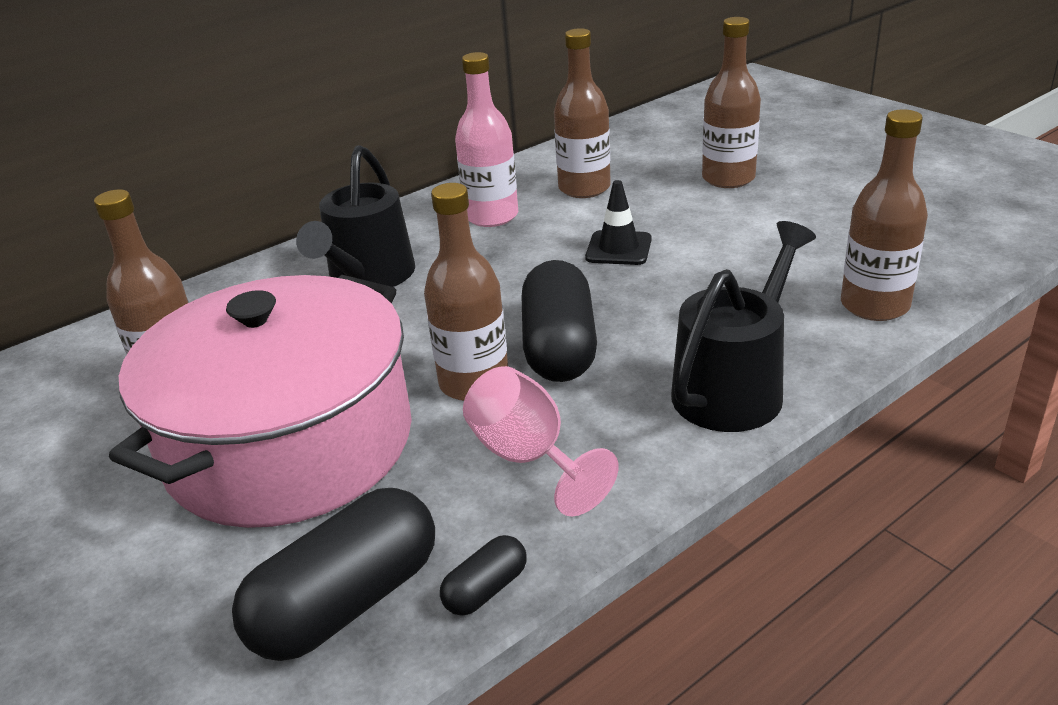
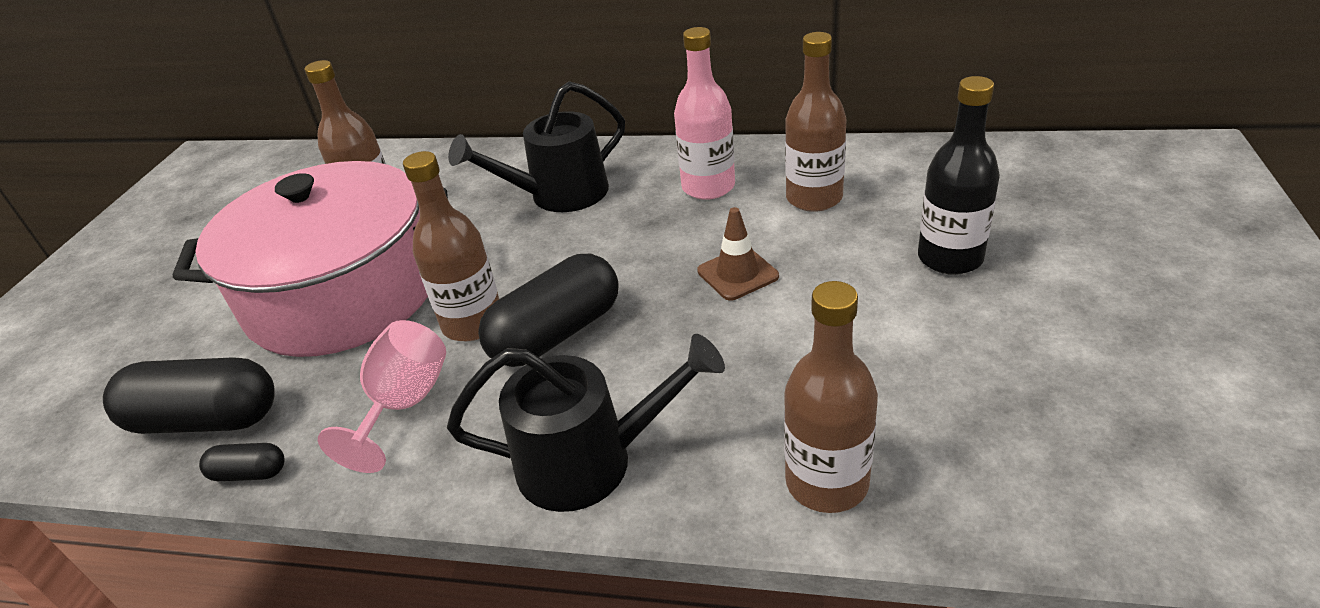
camera: 50 degrees right, 5 degrees up
(618, 248) = (737, 274): black traffic cone -> brown traffic cone
(728, 178) = (950, 258): brown bottle -> black bottle

